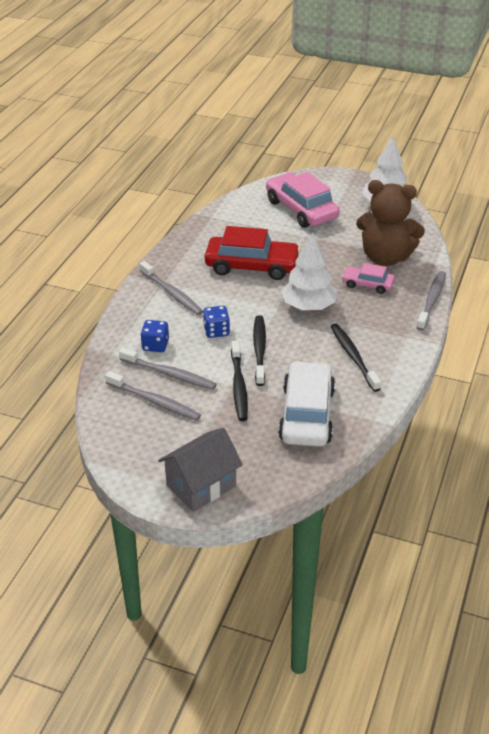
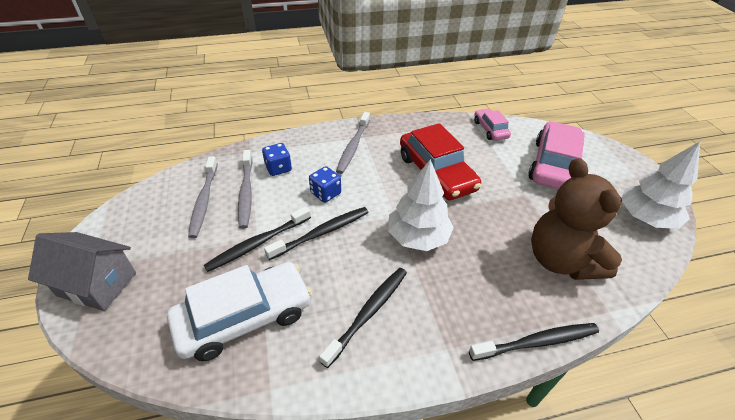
camera: 55 degrees right, 5 degrees up
(367, 284) = (499, 267): pink car -> pink car (490, 129)
(432, 300) = (536, 342): grey toothbrush -> black toothbrush

